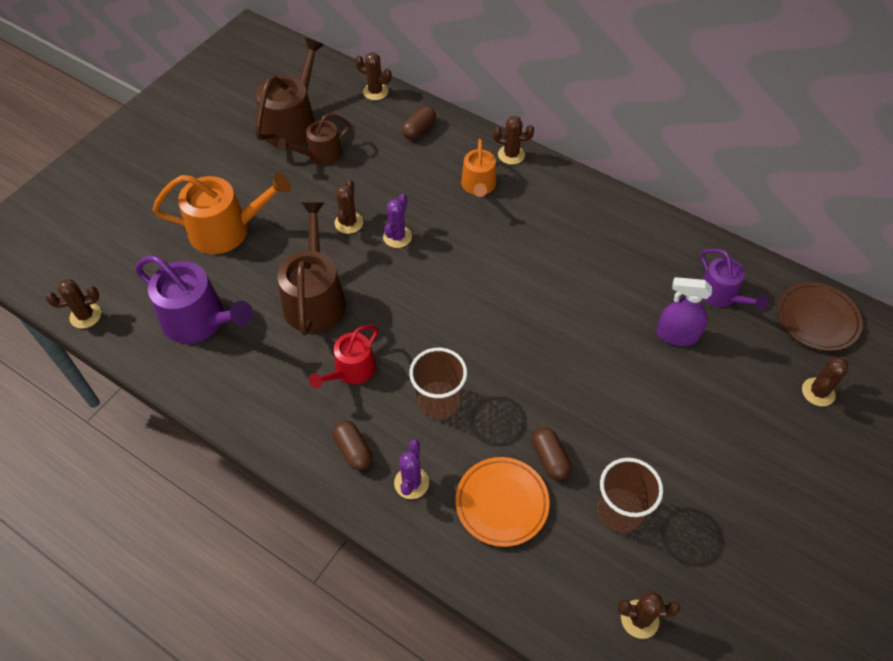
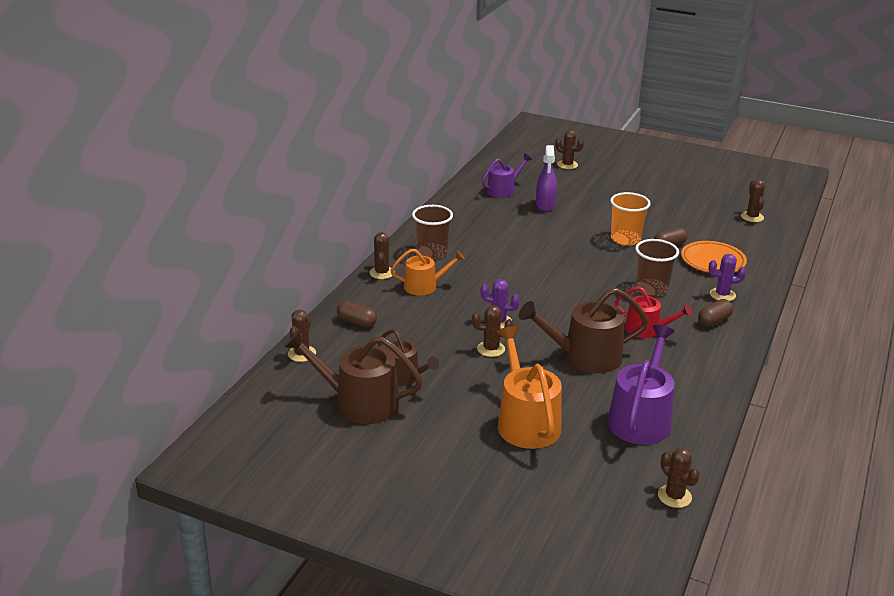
camera: 100 degrees left, 25 degrees down
(573, 408) = (625, 239): none -> orange cup
(619, 511) = (690, 223): brown cup -> brown cup (432, 253)
(817, 319) = (510, 162): brown plate -> none

